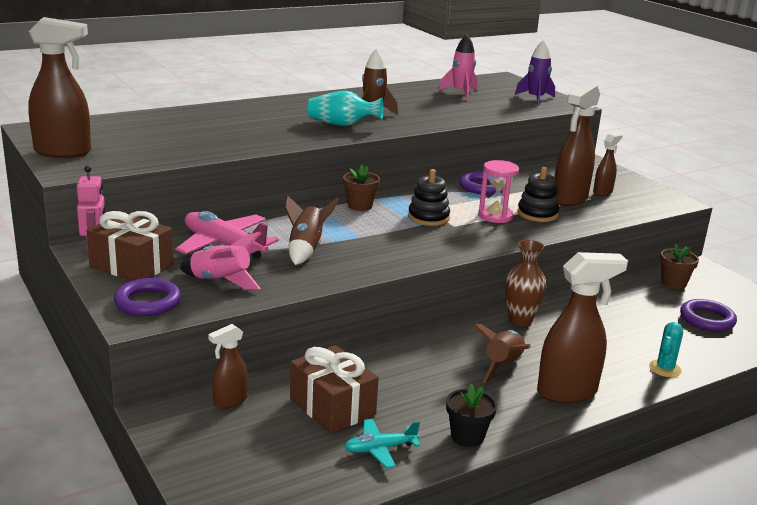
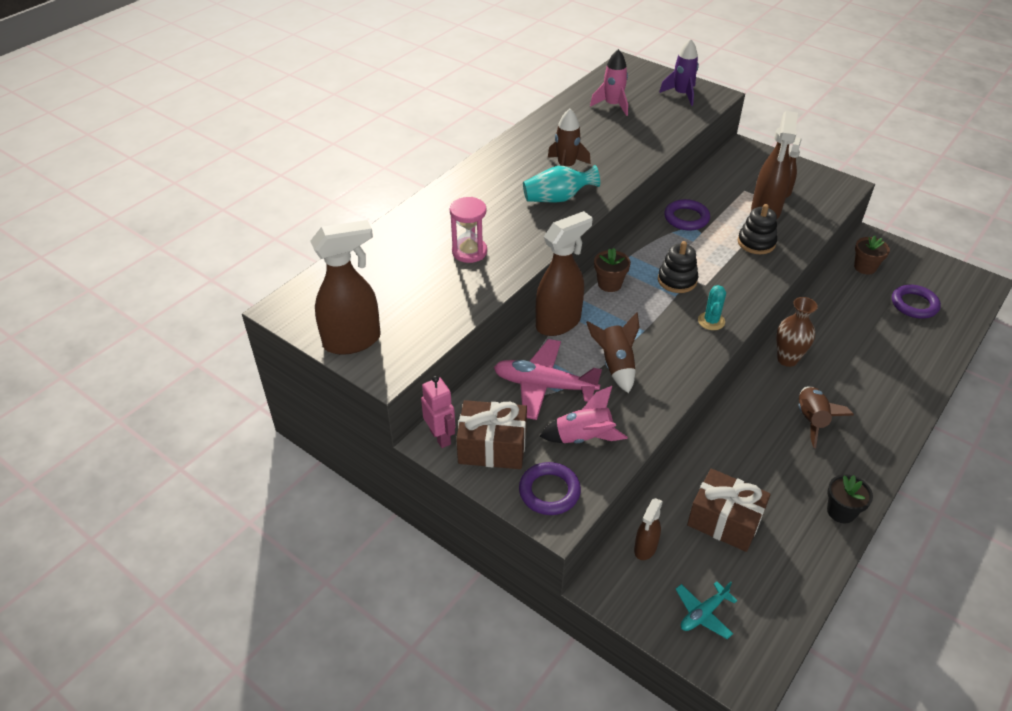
camera: 20 degrees left, 20 degrees up
(380, 449) = (792, 552): turquoise plane -> turquoise plane (703, 613)
(495, 216) = (726, 258): pink hourglass -> pink hourglass (469, 252)
(567, 392) = (874, 431): brown spray bottle -> brown spray bottle (559, 323)
(665, 369) = (921, 376): turquoise cactus -> turquoise cactus (711, 321)

